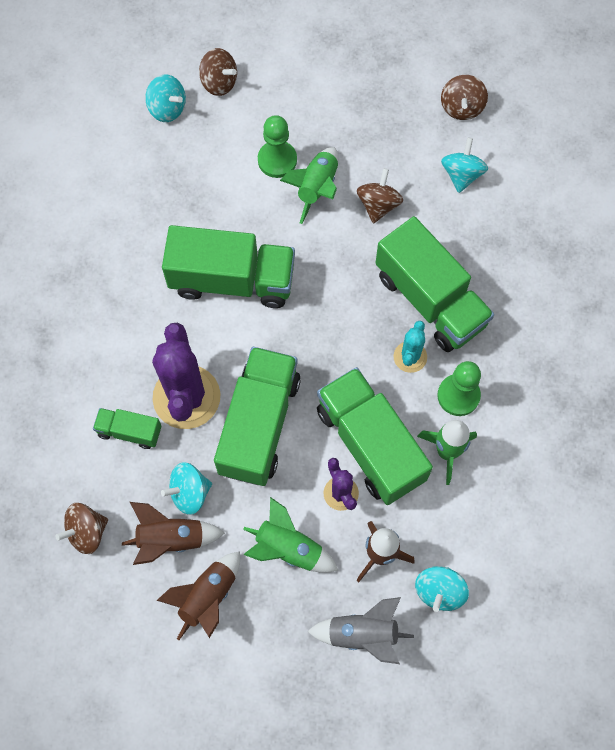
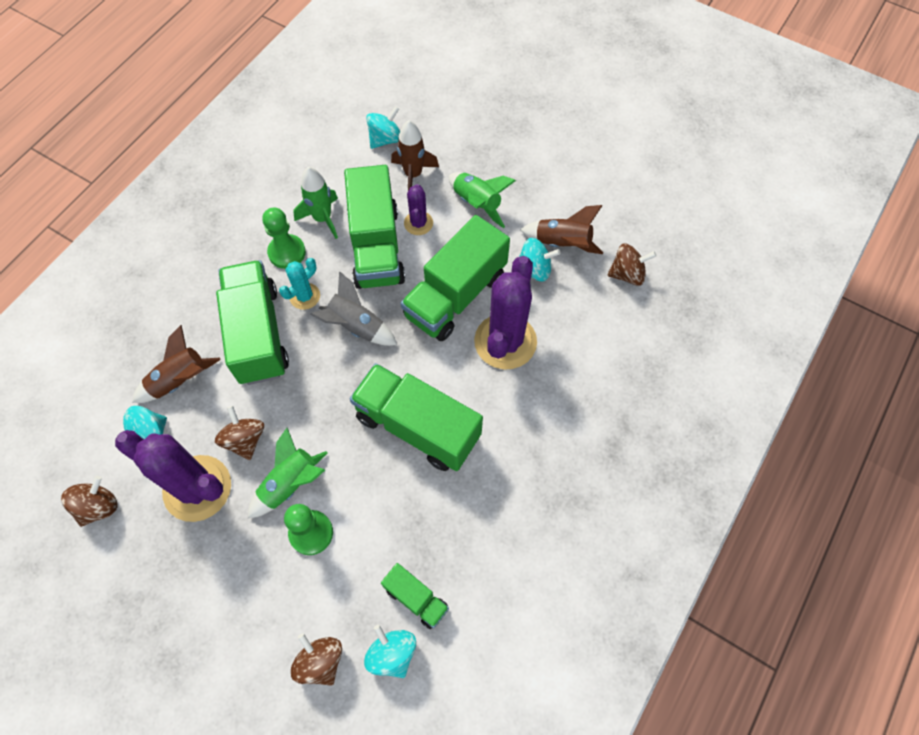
camera: 155 degrees left, 5 degrees down
(129, 431) = (565, 334): green truck -> green truck (416, 598)
(208, 597) = (551, 197): brown rocket -> brown rocket (180, 380)
(362, 634) = (452, 136): grey rocket -> grey rocket (356, 326)
(378, 205) = (245, 440): brown spinning top -> brown spinning top turned 120 degrees clockwise
(392, 153) = (197, 488): none -> purple cactus

